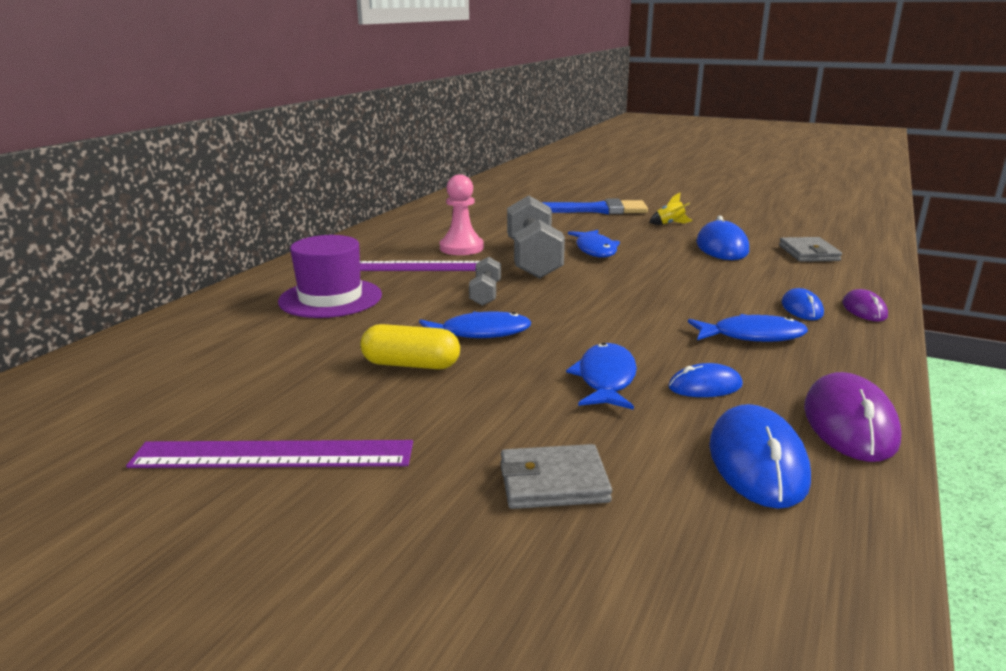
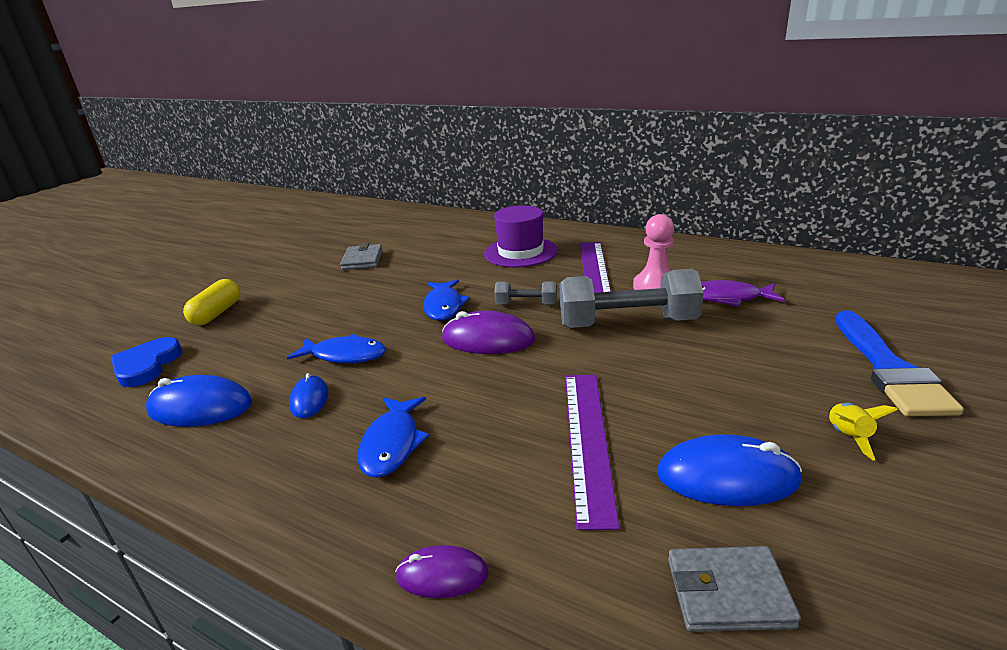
camera: 95 degrees right, 5 degrees up
(273, 455) = (319, 267): purple ruler -> purple ruler (588, 441)
(411, 365) = (400, 288): yellow capsule -> yellow capsule (217, 313)
(492, 230) = (728, 298): none -> purple fish
(553, 482) = (240, 335): grey wallet -> grey wallet (362, 260)
(595, 250) = (674, 361): blue fish -> none
(672, 569) = (146, 365): none -> blue heart
(801, 308) = (458, 505): blue mouse -> none
(849, 423) = (207, 466): purple mouse -> purple mouse (488, 339)

